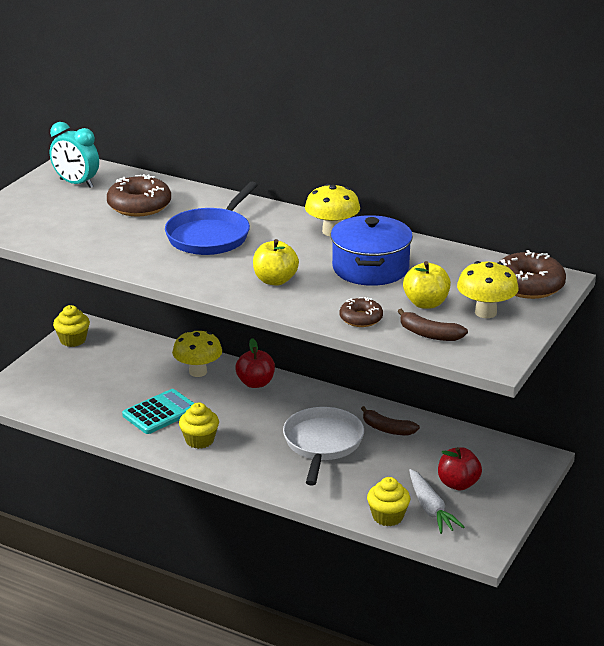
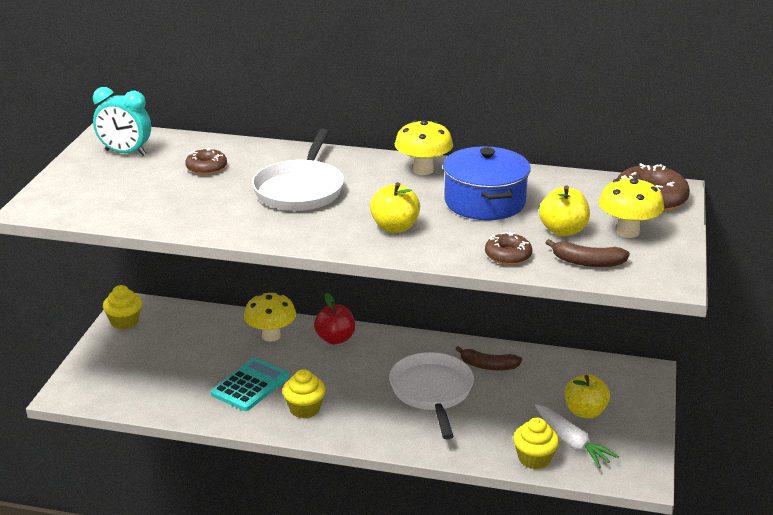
camera: 15 degrees left, 0 degrees up
(139, 205) = (206, 168): brown donut -> brown donut, size x0.59
(211, 235) = (300, 189): blue pan -> white pan
(458, 484) = (585, 411): red apple -> yellow apple

